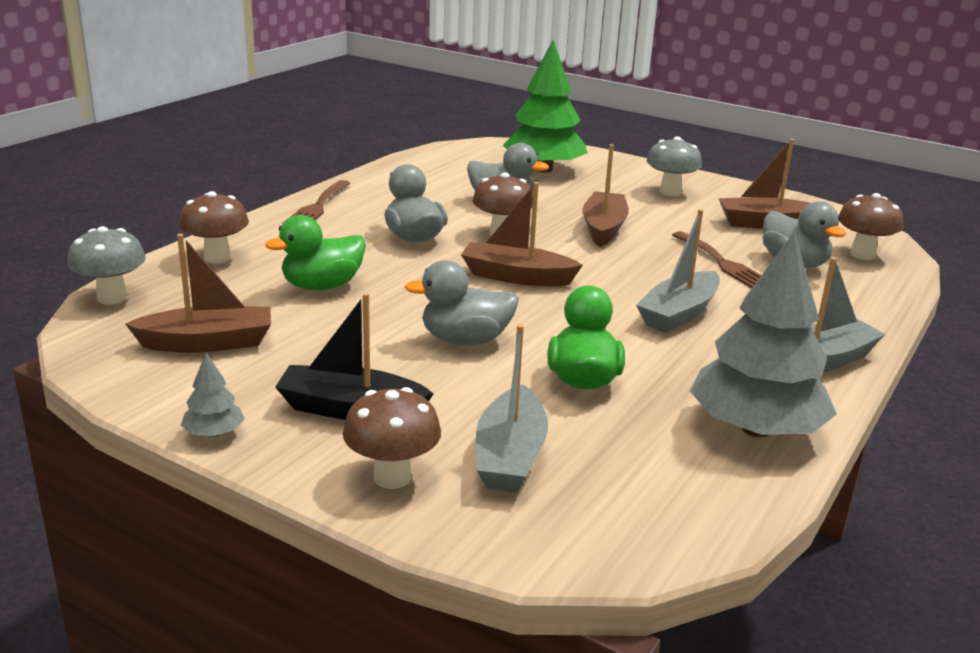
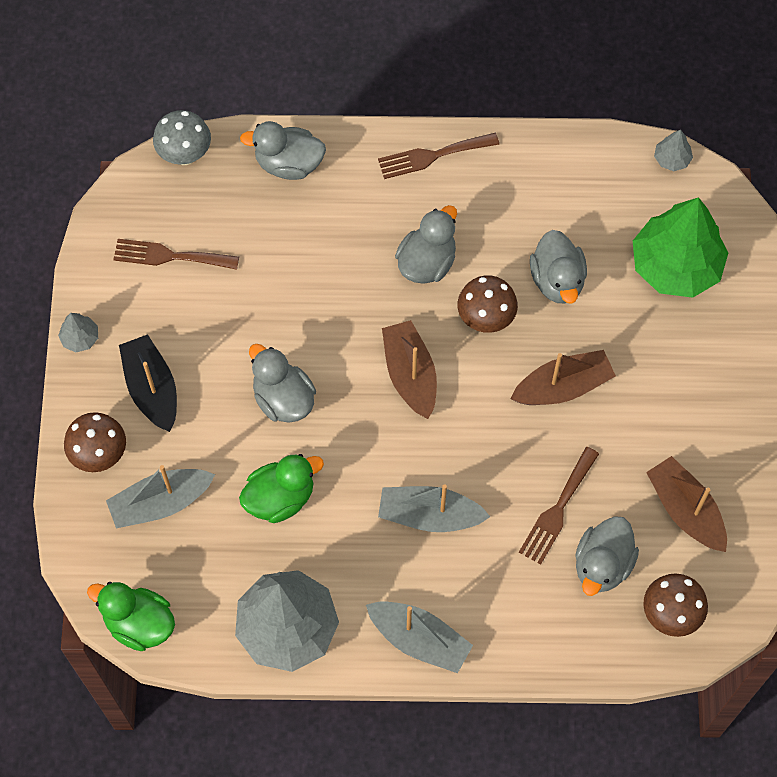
camera: 60 degrees right, 40 degrees up
(207, 343) = (170, 256): brown boat -> brown fork
(217, 257) = (288, 164): brown mushroom -> grey duck
(322, 286) = (295, 261): green duck -> green duck (139, 623)
(454, 147) = (672, 159): none -> grey tree
(670, 192) = (705, 399): grey mushroom -> none

